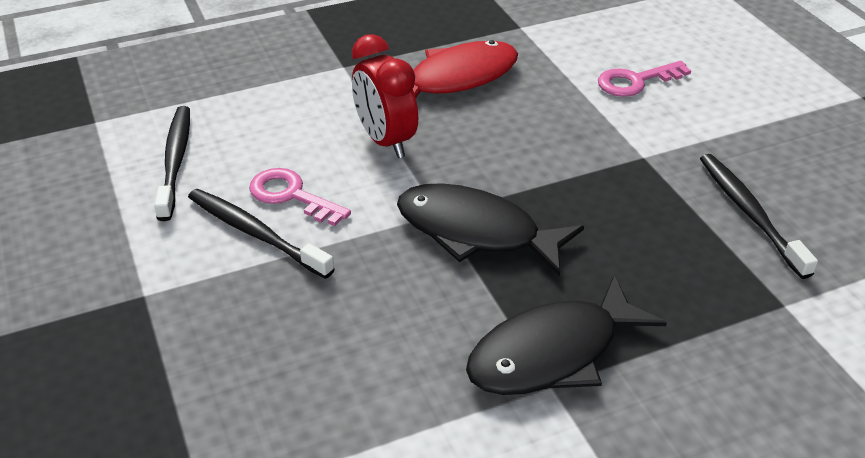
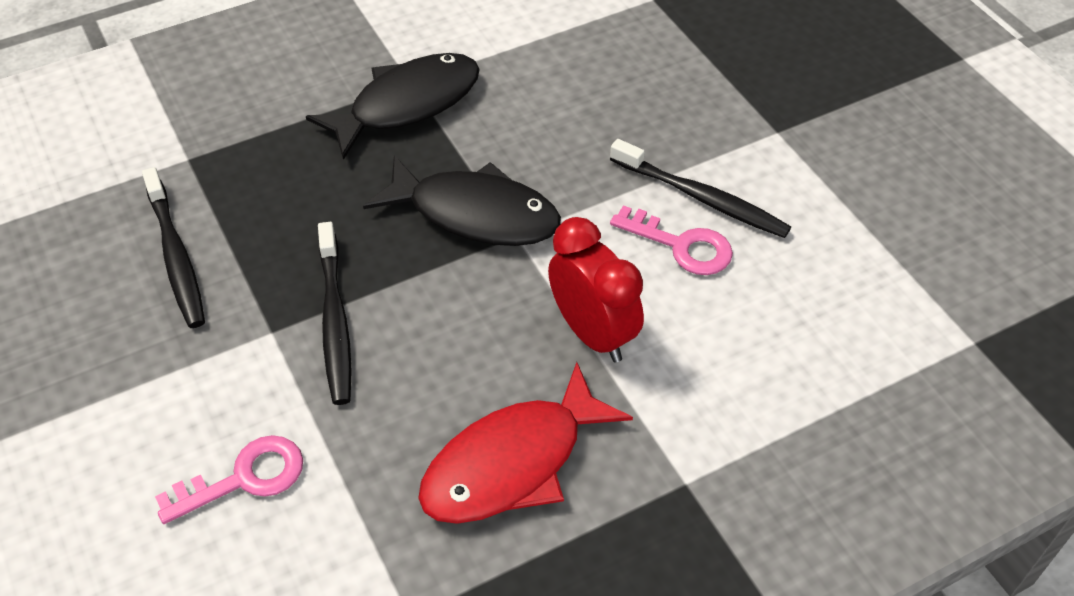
camera: 175 degrees right, 10 degrees up
(175, 161) = (835, 285): black toothbrush -> black toothbrush (335, 322)

